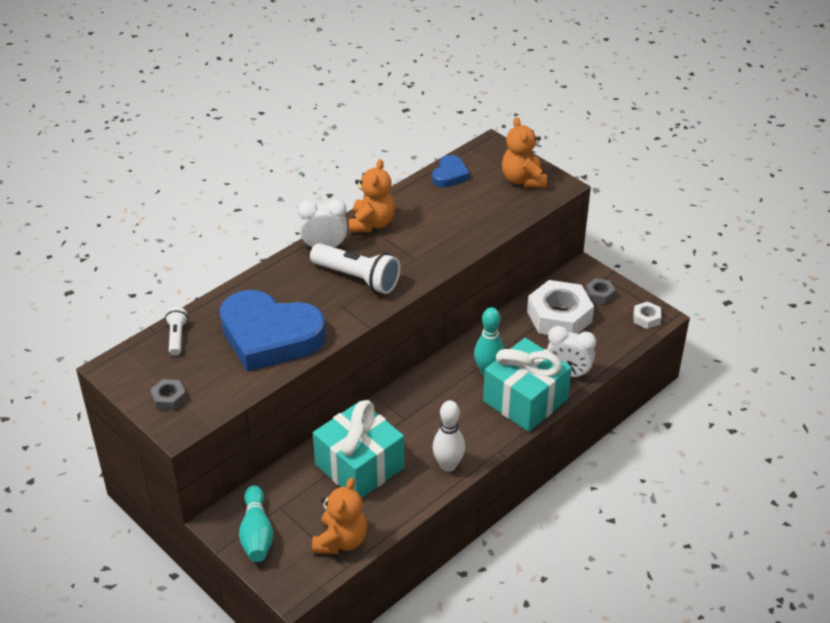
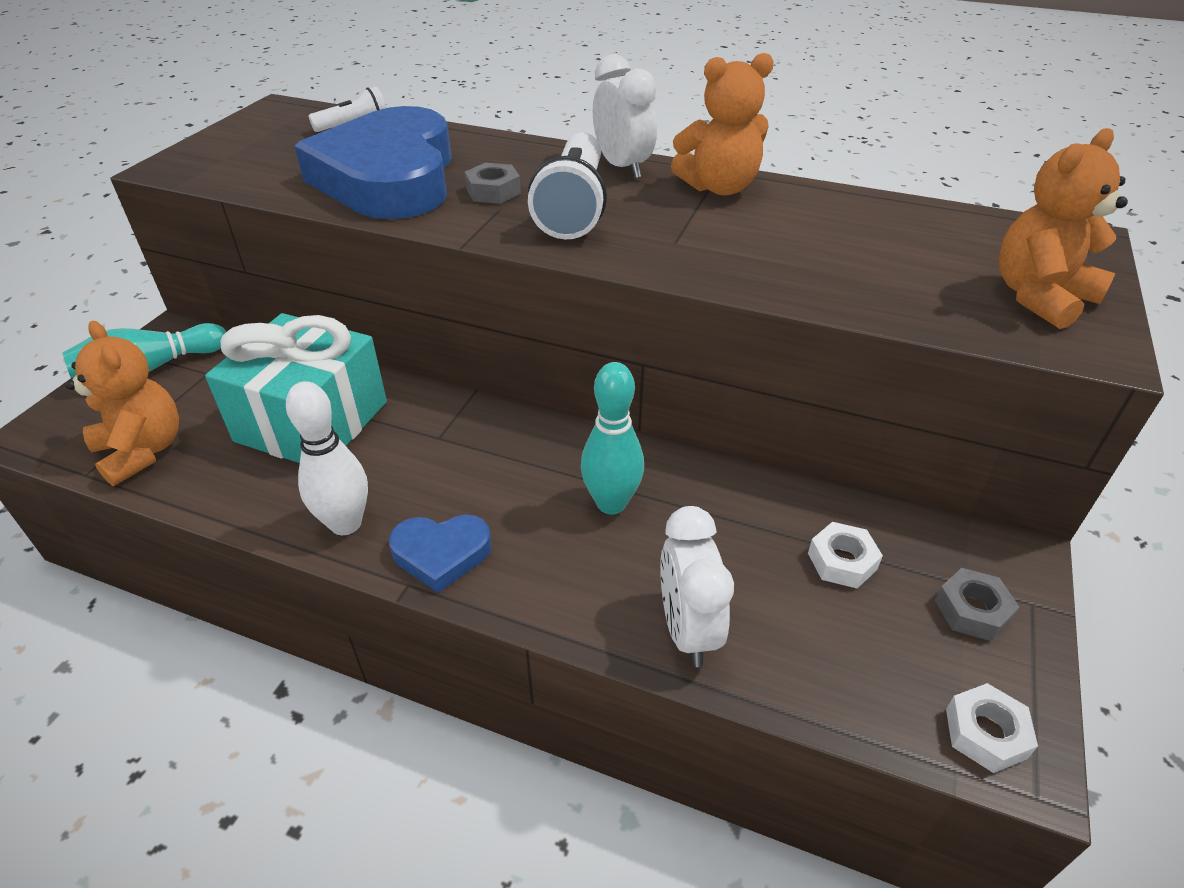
camera: 65 degrees right, 0 degrees up
(169, 398) = (228, 148): grey nut -> grey nut (493, 191)
(341, 541) = (143, 451): orange teddy bear -> orange teddy bear turned 120 degrees counterclockwise
(450, 175) = (933, 220): blue heart -> blue heart (441, 554)
(525, 400) = (568, 582): turquoise gift -> none
(559, 316) = (842, 561): white nut -> white nut, size x0.46

